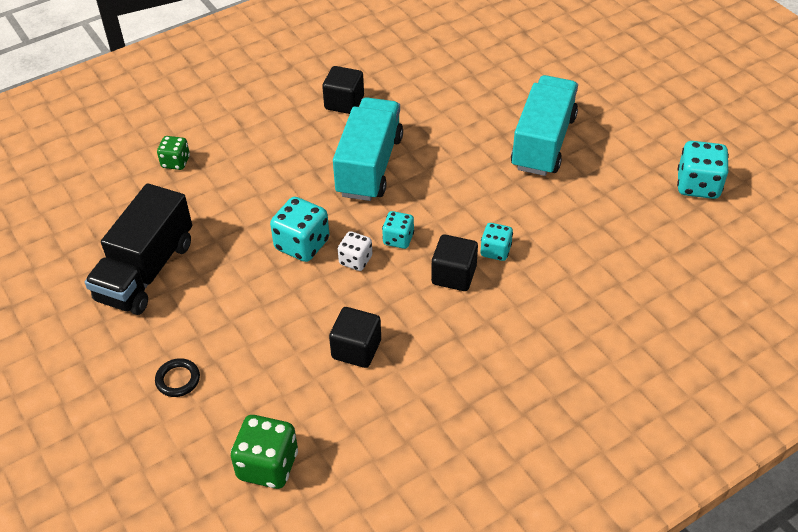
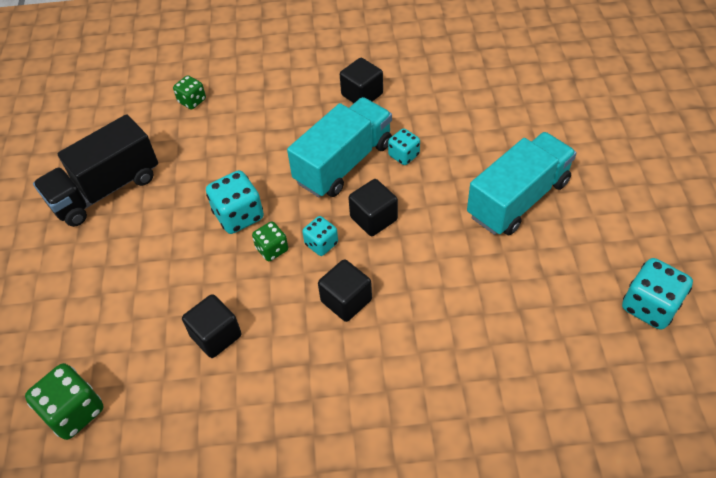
camera: 30 degrees right, 5 degrees up
(178, 380) = (63, 298): black ring -> none
(355, 260) = (272, 249): white dice -> green dice
(430, 202) = (373, 218): none -> black cube
(495, 251) = (400, 292): turquoise dice -> turquoise dice (404, 155)

